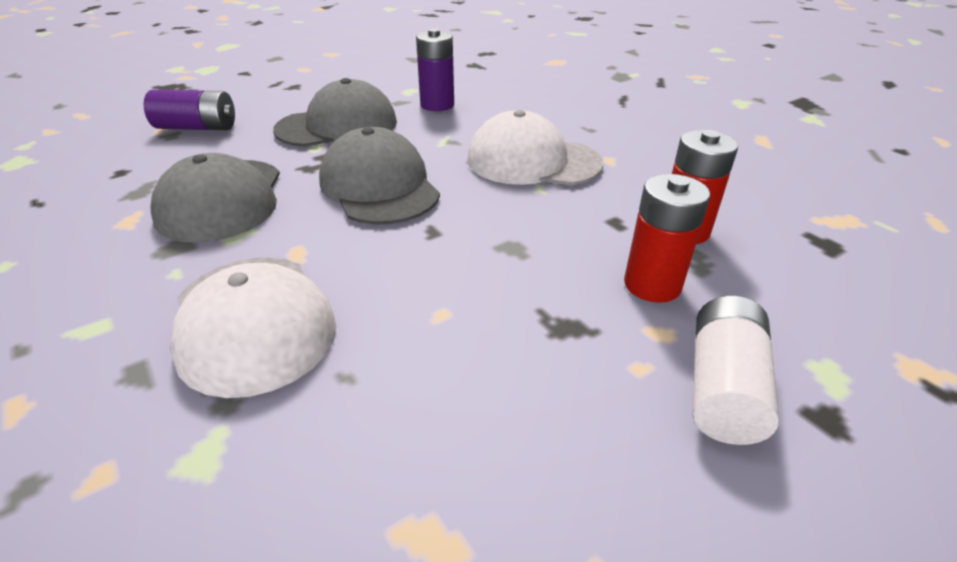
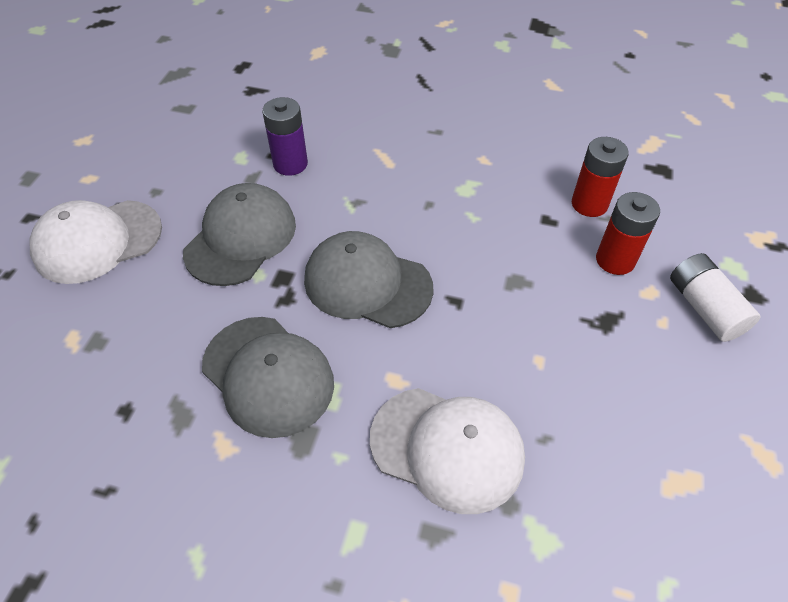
camera: 40 degrees left, 15 degrees up
(197, 127) = (109, 317): purple battery -> none
(533, 161) = (439, 191): white cap -> white cap (97, 241)

